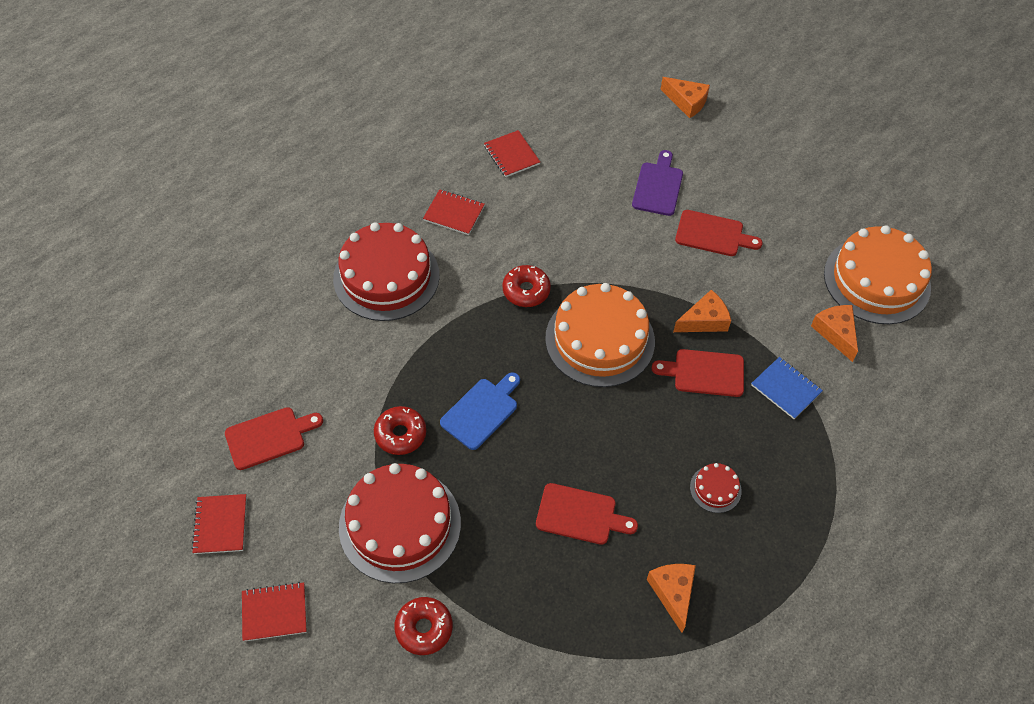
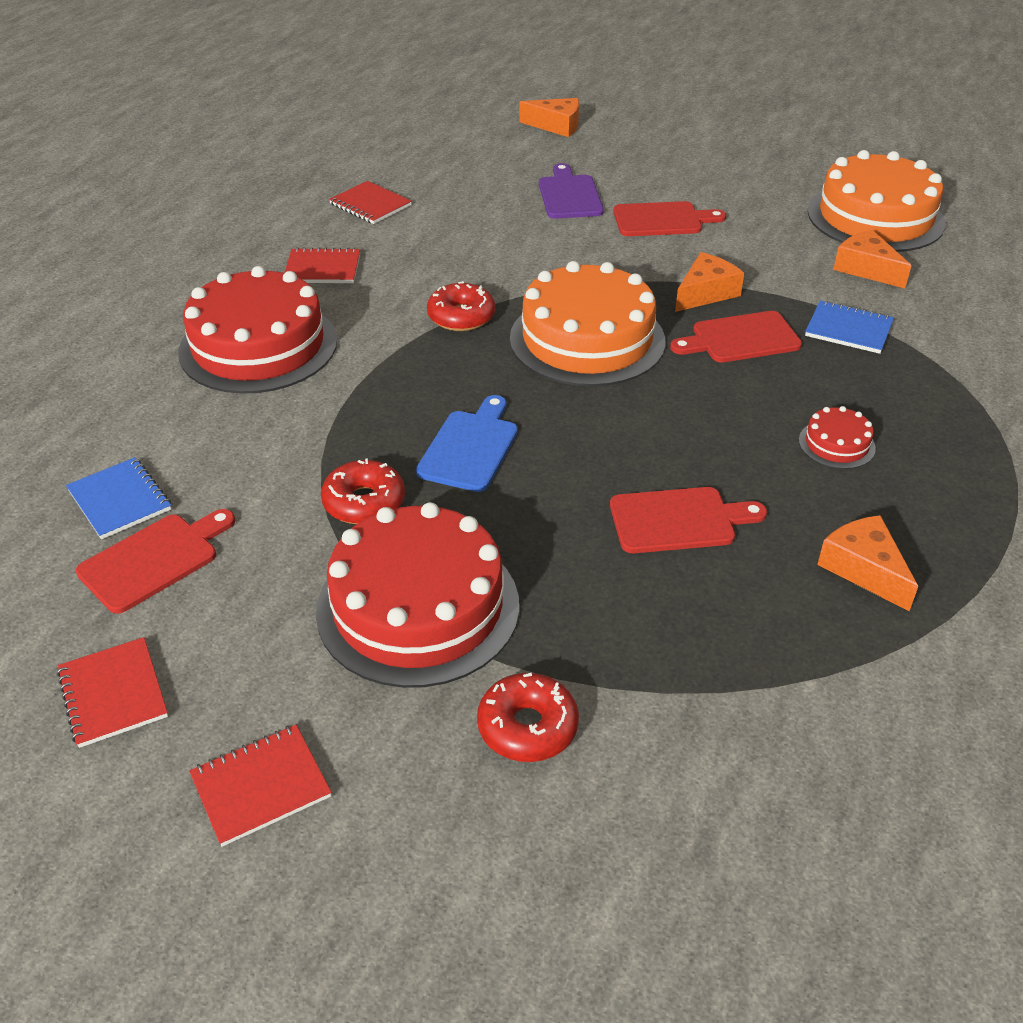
camera: 20 degrees left, 15 degrees down
(264, 384) = (120, 500): none -> blue notebook

